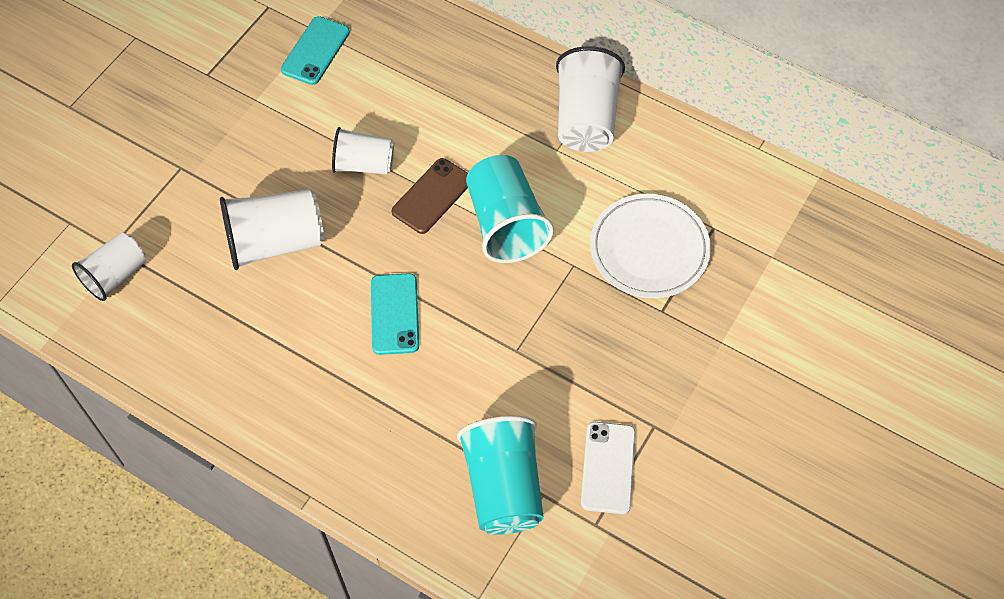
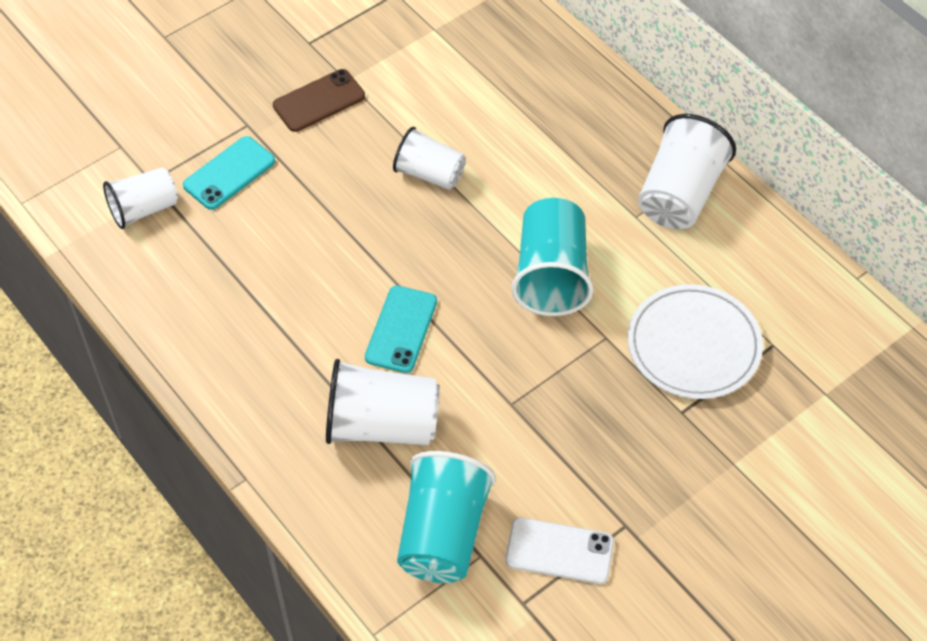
camera: 20 degrees right, 5 degrees down
(275, 242) = (311, 224): white cup -> white cup (382, 425)
(315, 51) = (426, 49): turquoise phone -> turquoise phone (229, 173)
(432, 196) = (486, 225): brown phone -> brown phone (319, 101)
(608, 467) = (559, 551): white phone -> white phone turned 75 degrees clockwise

